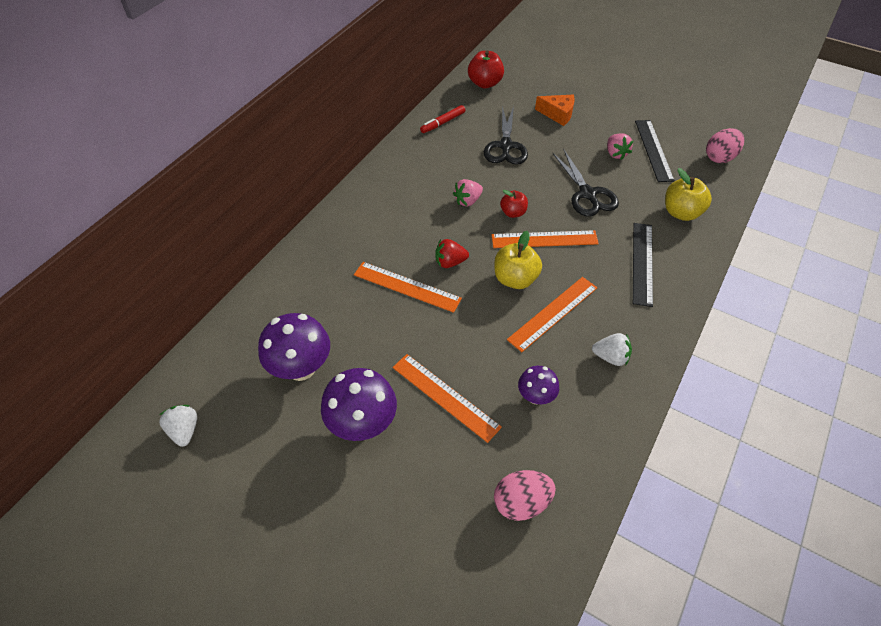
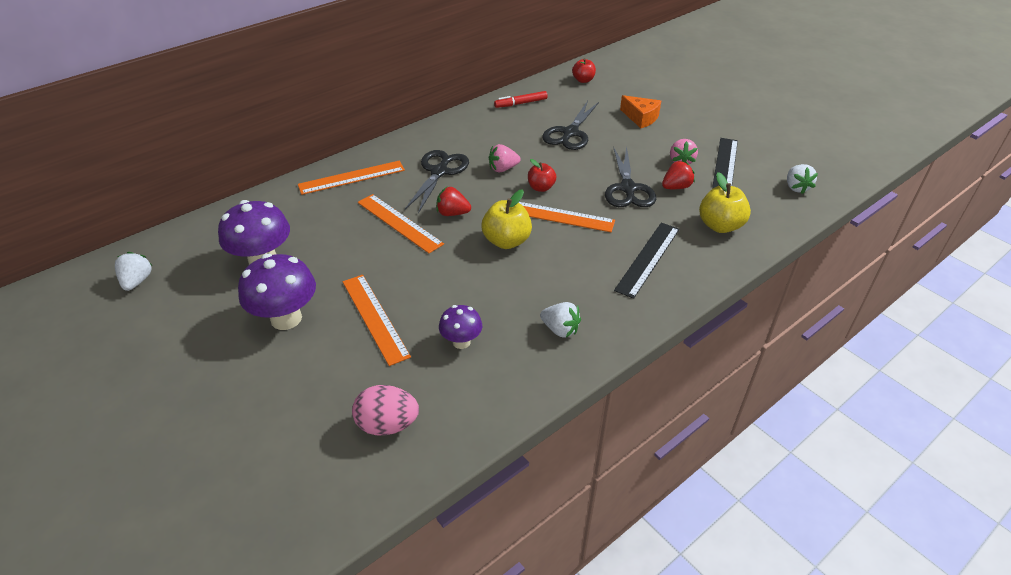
camera: 20 degrees right, 10 degrees down
(411, 219) = (439, 172): none -> black scissors
(485, 83) = (583, 80): red apple -> red apple, size x0.64
(553, 313) = (526, 278): orange ruler -> orange ruler (352, 177)
(626, 182) = (676, 187): none -> red strawberry
(719, 157) = (796, 187): pink egg -> white strawberry

